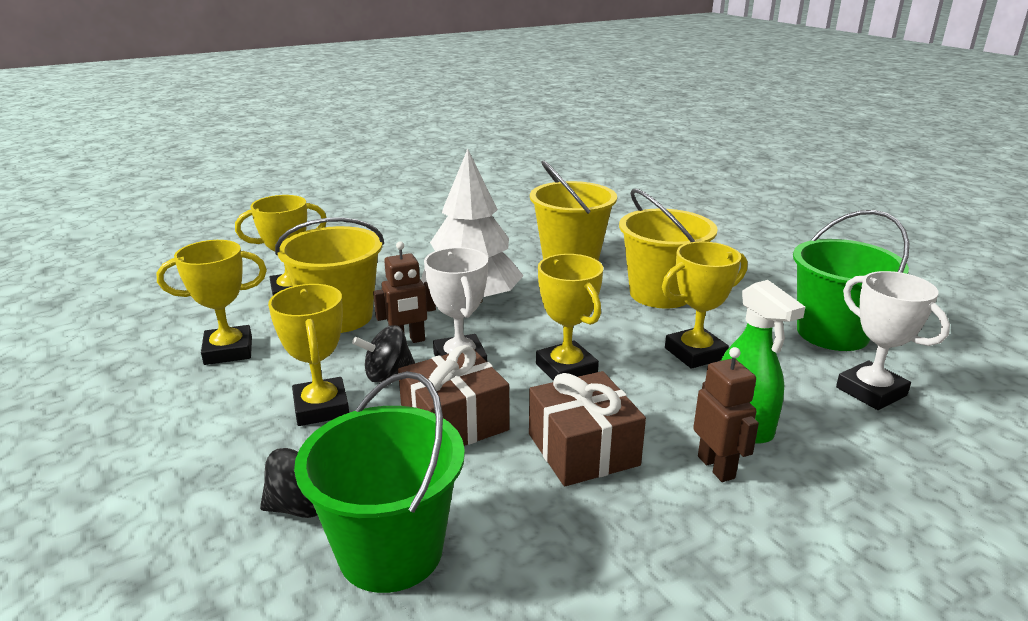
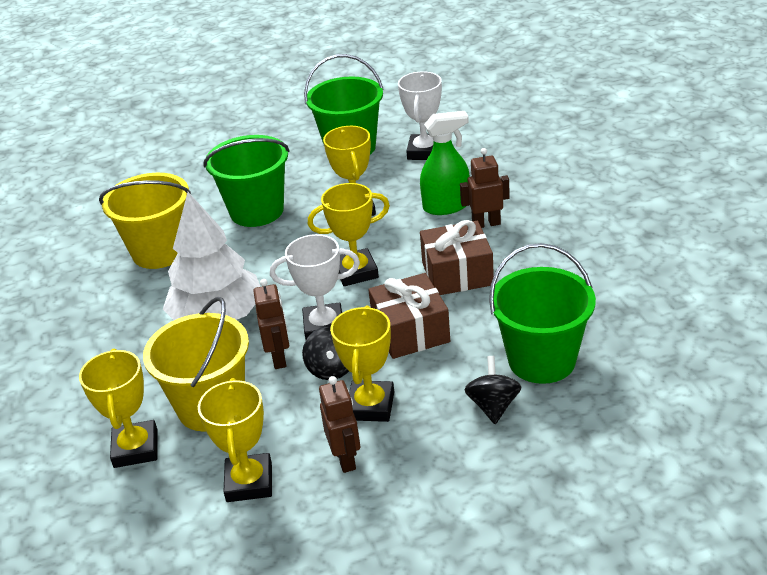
camera: 75 degrees left, 10 degrees up
(240, 401) = (346, 459): none -> brown robot
(321, 407) = (371, 406): yellow trophy -> yellow trophy turned 75 degrees counterclockwise
(660, 294) = (257, 211): yellow bucket -> green bucket
(871, 391) = (424, 151): white trophy -> white trophy turned 60 degrees counterclockwise

